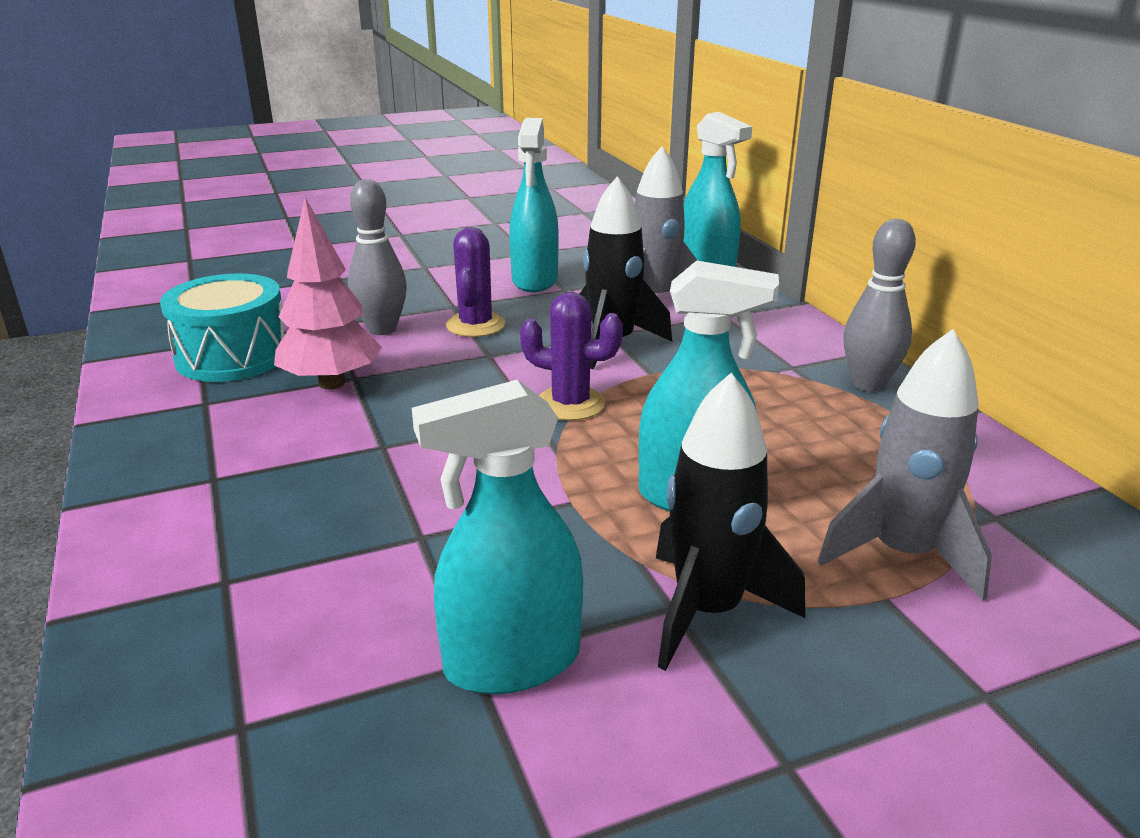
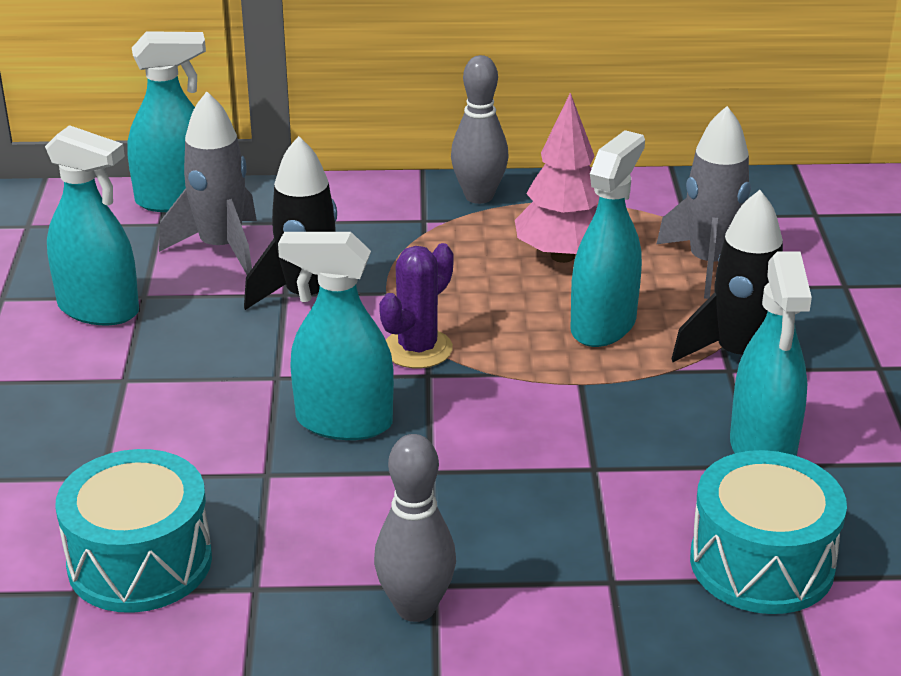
camera: 70 degrees left, 5 degrees up
(267, 696) = (762, 563): none -> turquoise drum
(332, 383) = (271, 490): pink tree -> pink tree (562, 256)
(382, 329) = (151, 439): grey bowling pin -> grey bowling pin (415, 608)
(438, 393) = (343, 422): none -> turquoise spray bottle
(475, 325) = (194, 372): purple cactus -> none

